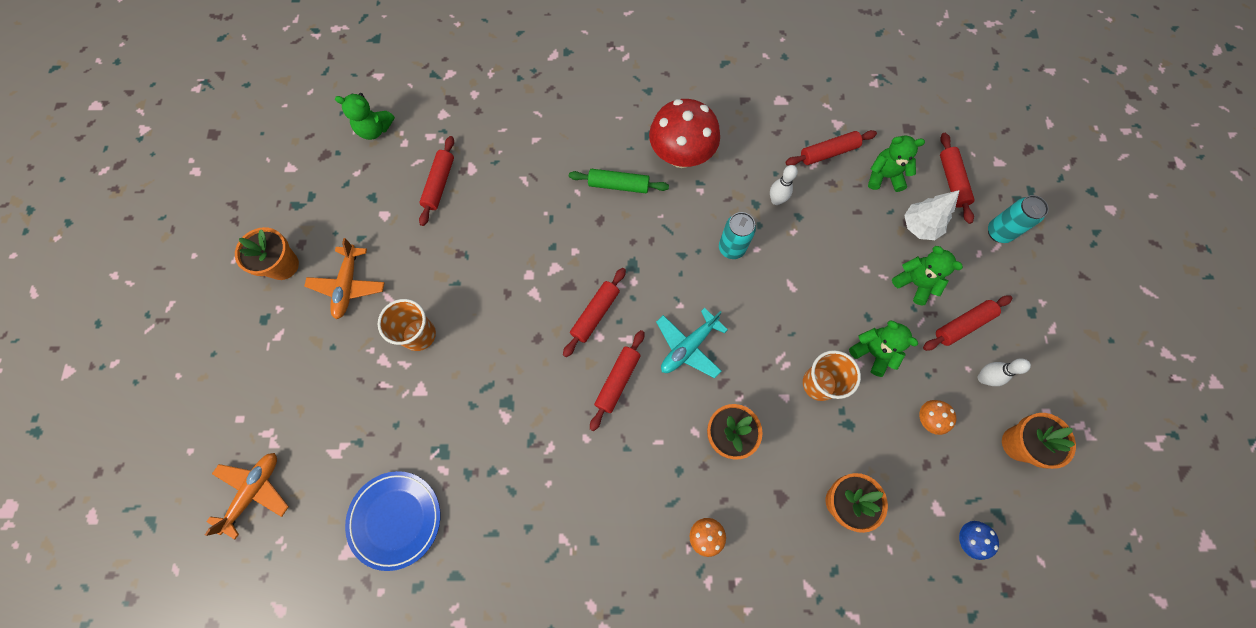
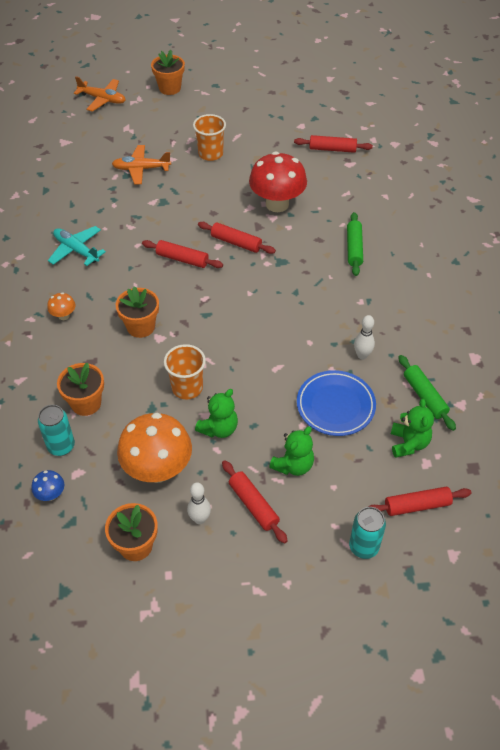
camera: 85 degrees right, 20 degrees down
(283, 265) = (254, 87): orange flower pot -> orange flower pot (169, 88)
(348, 285) = (243, 117): orange plane -> orange plane (141, 169)
(375, 129) = (371, 112): green teddy bear -> none
(395, 519) = (83, 159): blue plate -> blue plate (335, 405)
(681, 155) = (393, 287): red mushroom -> red mushroom (277, 204)
(688, 347) = (213, 299): turquoise plane -> turquoise plane (76, 250)
(731, 248) = (307, 324): turquoise can -> turquoise can (61, 446)
(828, 152) = (425, 396): red rolling pin -> green rolling pin
(919, 226) = (356, 472): white tree -> none
(928, 419) = (158, 469): orange mushroom -> orange mushroom, size x2.29

